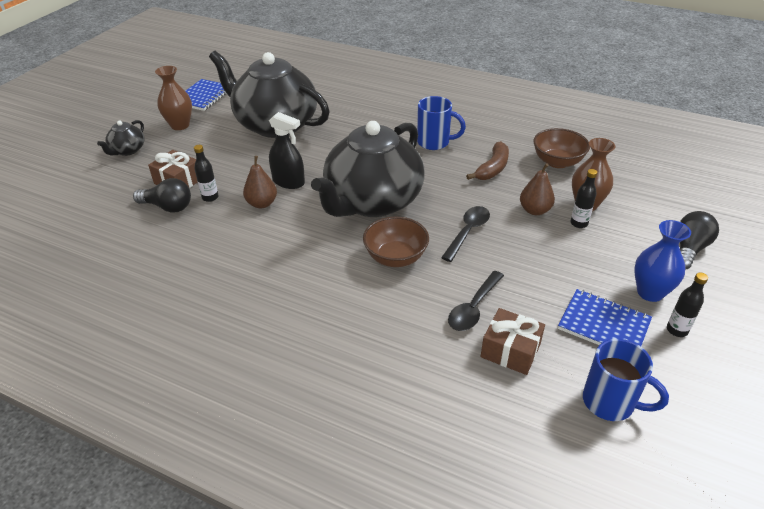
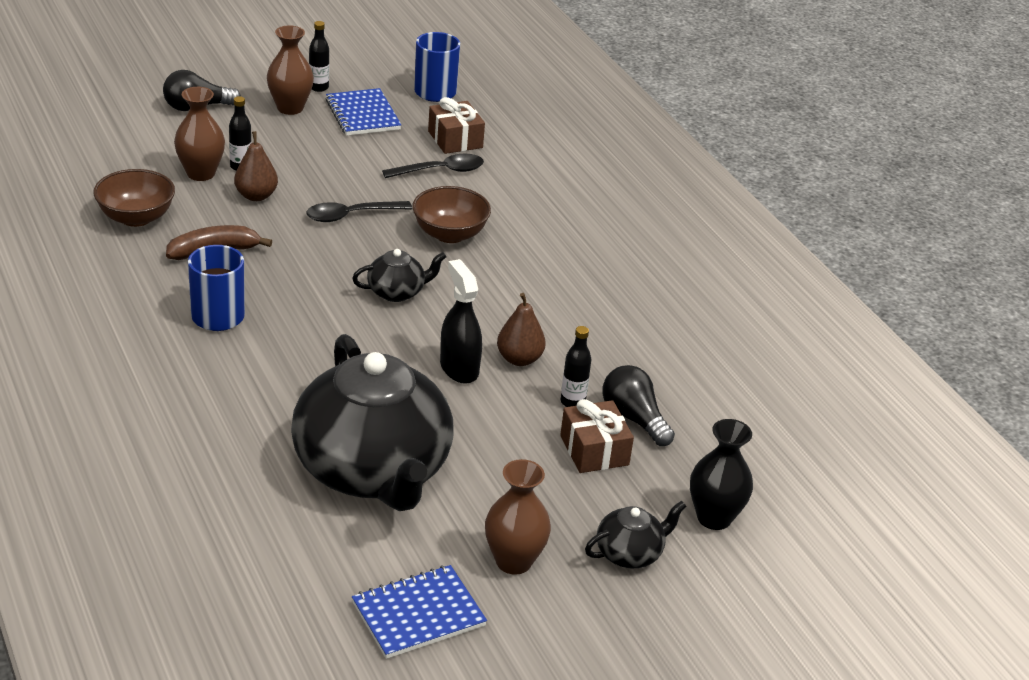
camera: 145 degrees left, 5 degrees down
(91, 183) = (714, 518): none -> black vase
(372, 201) = (397, 292): black teapot -> black teapot, size x0.41
(650, 292) = (290, 108): blue vase -> brown vase

